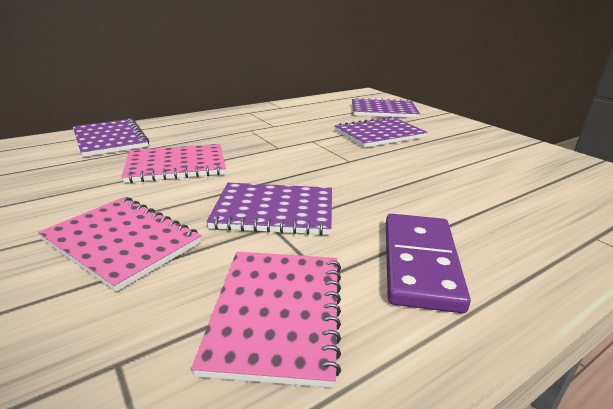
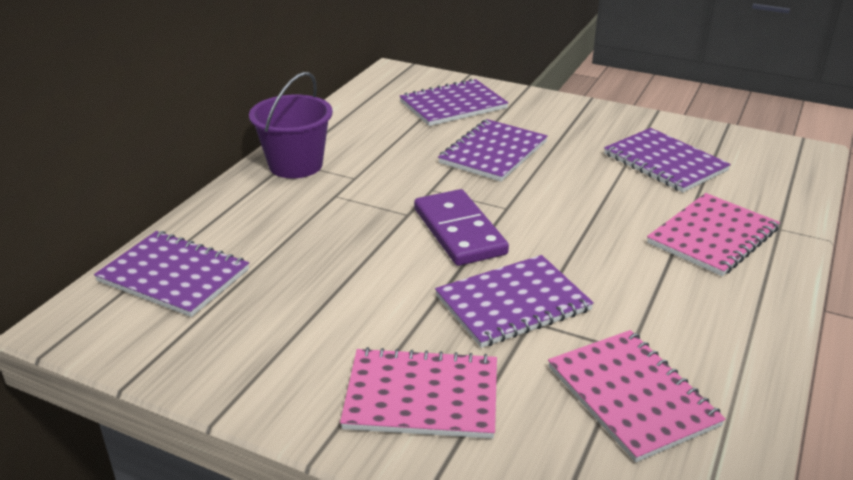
camera: 30 degrees left, 5 degrees up
(176, 165) = (329, 285): pink notebook -> pink notebook (712, 236)
(250, 114) = (295, 165): none -> purple bucket
(419, 263) = (684, 307): purple domino -> purple domino (459, 231)
(514, 168) = (665, 162): none -> purple notebook

